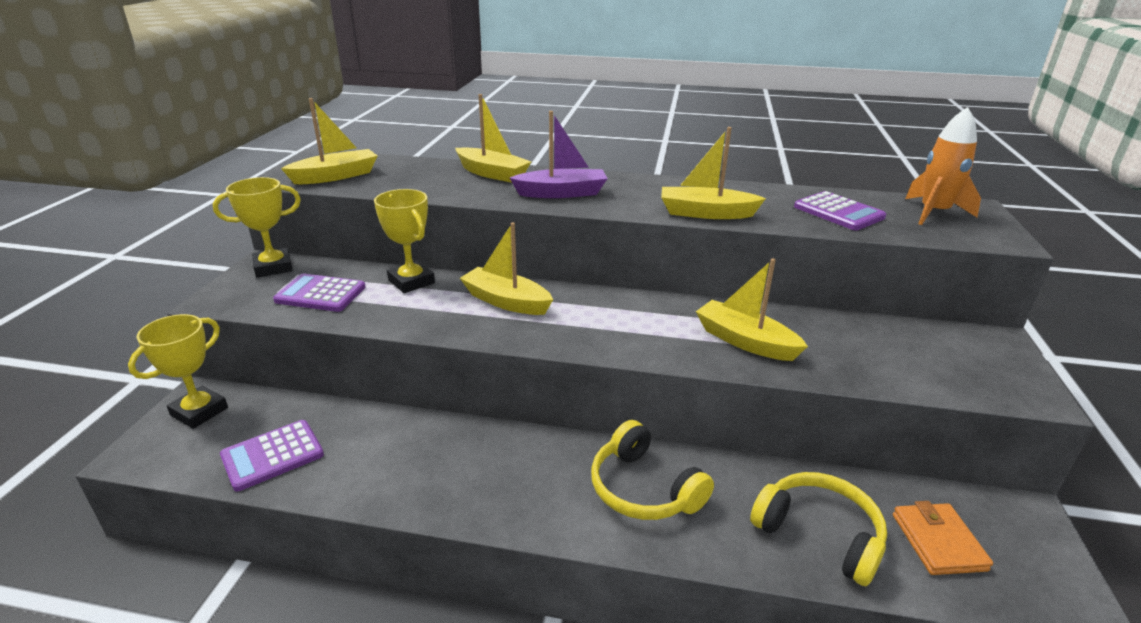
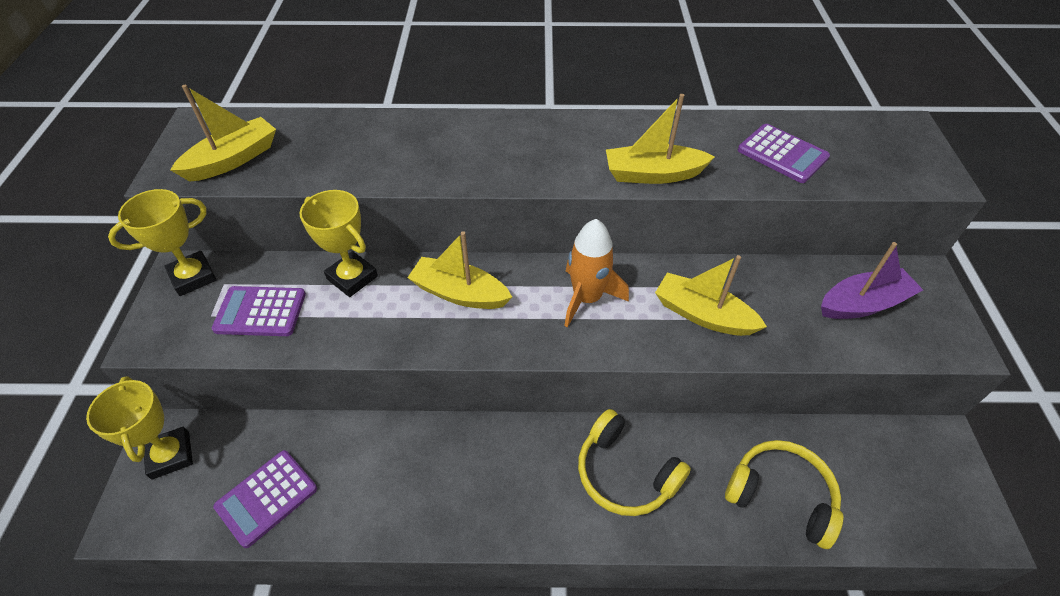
camera: 10 degrees left, 20 degrees up
(199, 411) = (170, 455): yellow trophy -> yellow trophy turned 45 degrees counterclockwise
(492, 173) = (410, 131): yellow boat -> none
(561, 193) = (495, 158): purple boat -> purple boat (863, 304)
(933, 213) = (872, 143): orange rocket -> orange rocket (587, 298)
(938, 542) = (876, 485): orange wallet -> none

